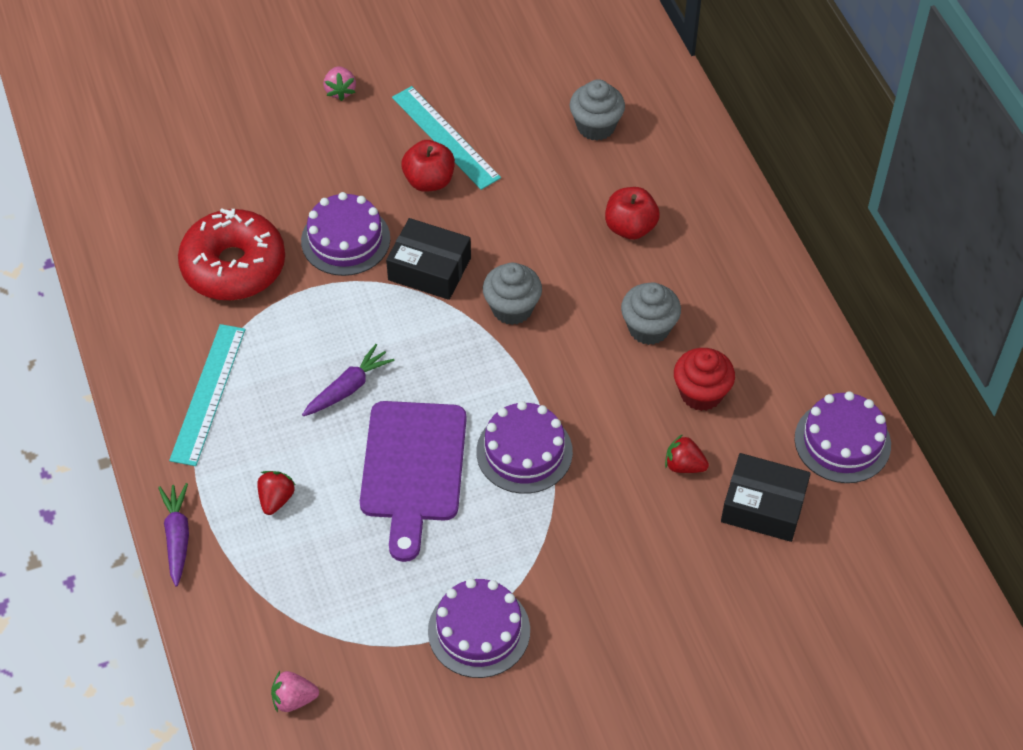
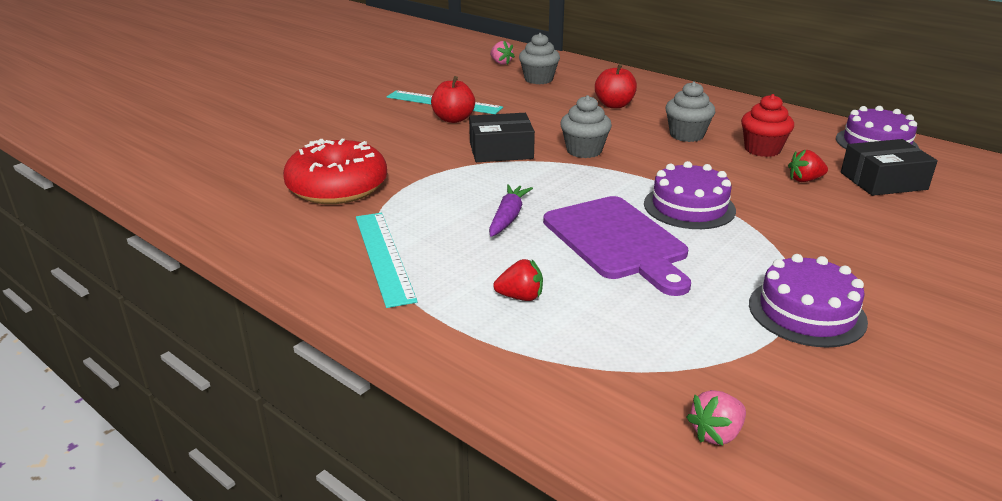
camera: 30 degrees left, 25 degrees down
(177, 537) = (448, 357): purple carrot -> none
(276, 499) = (520, 297): red strawberry -> red strawberry turned 105 degrees clockwise
(340, 91) = (344, 102): pink strawberry -> pink strawberry (501, 63)
(345, 240) = (420, 154): purple cake -> none

